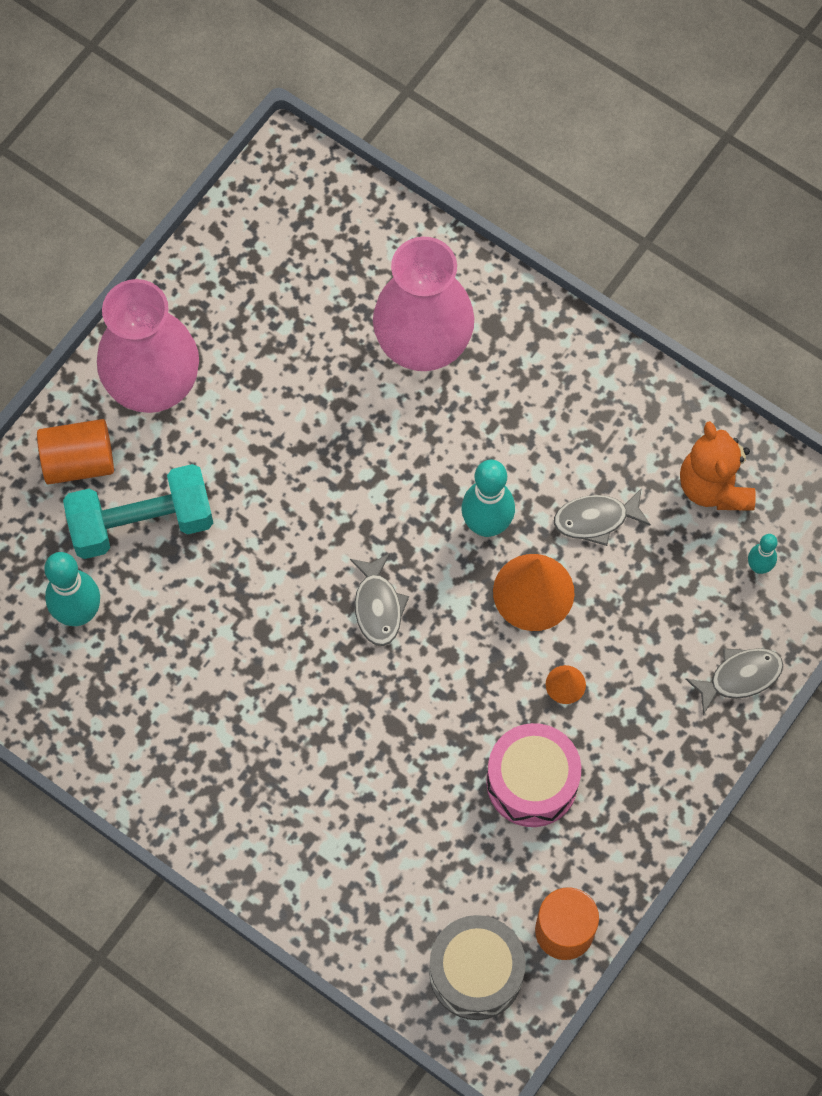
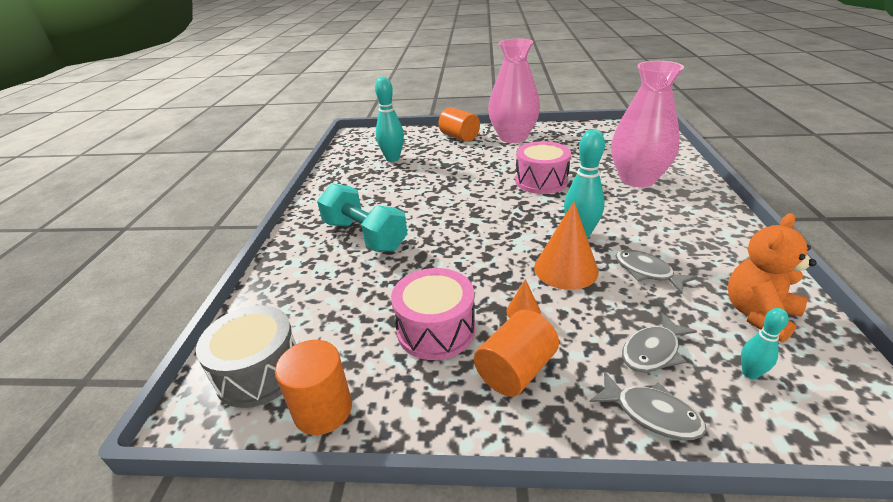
camera: 60 degrees right, 35 degrees down
(142, 523) = (450, 155): turquoise dumbbell -> turquoise dumbbell (365, 236)
(331, 462) = (541, 181): none -> pink drum
(378, 606) = (485, 222): grey fish -> grey fish (653, 351)
(630, 745) = (515, 370): none -> orange cylinder

